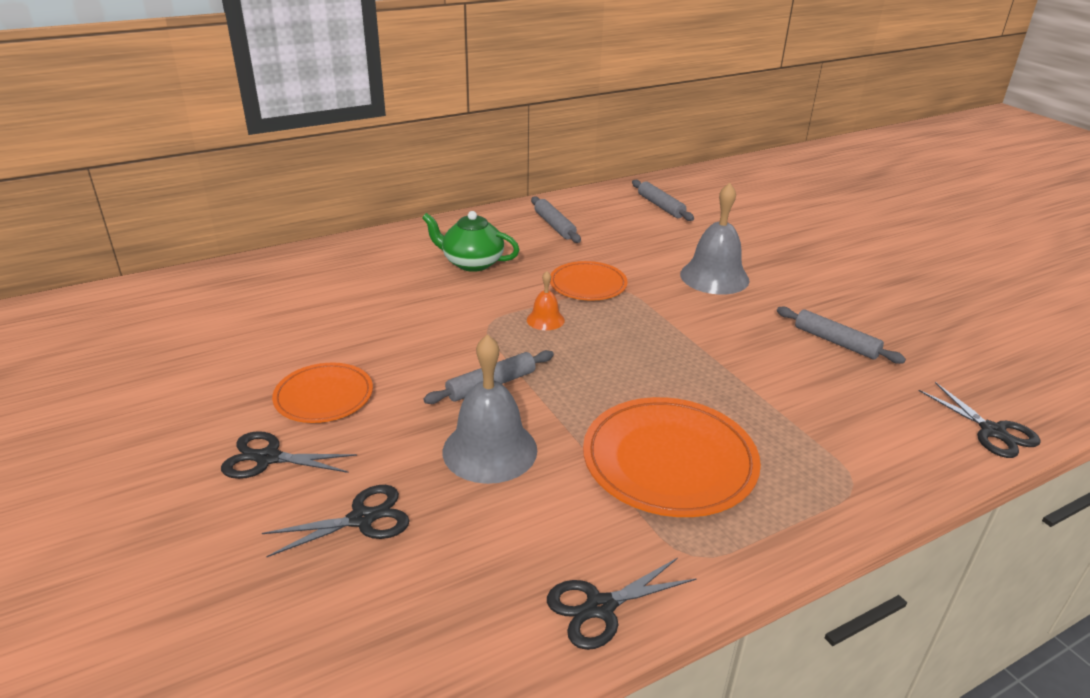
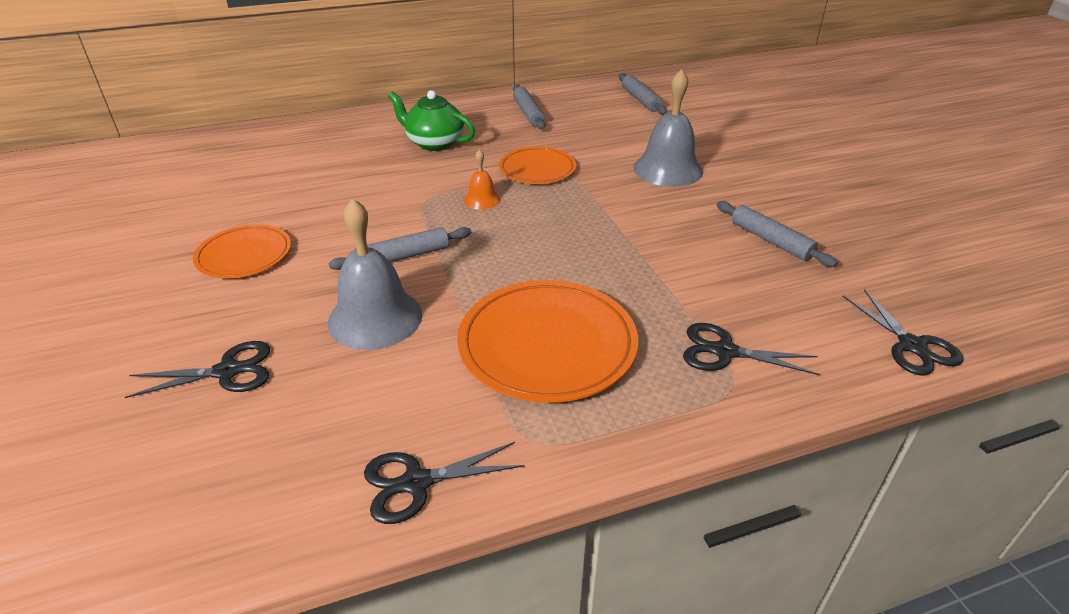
camera: 10 degrees right, 5 degrees up
(268, 458) = (169, 307): black scissors -> black scissors (724, 352)

